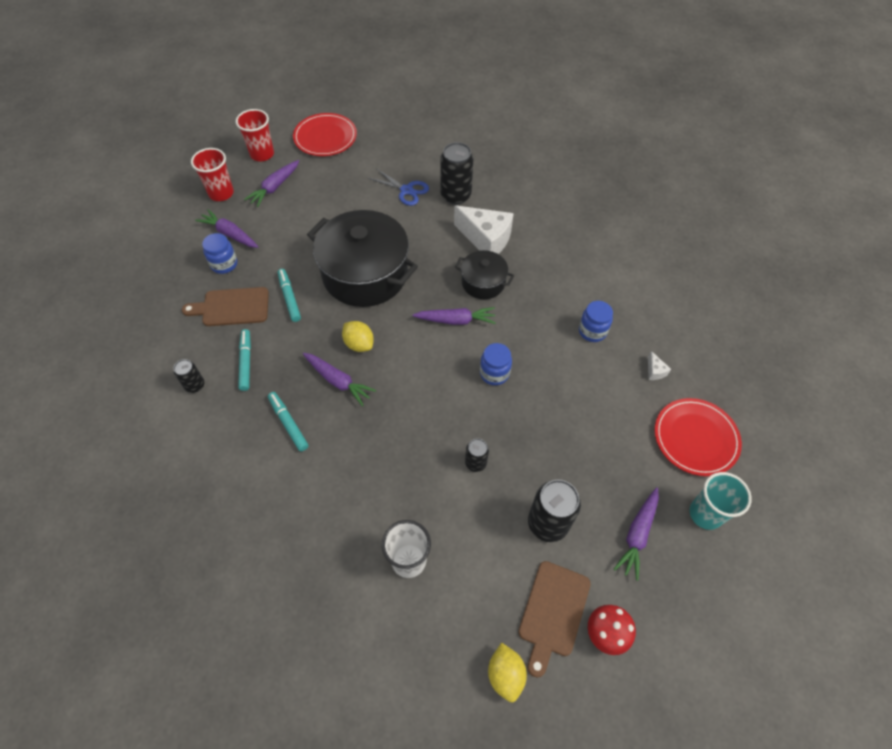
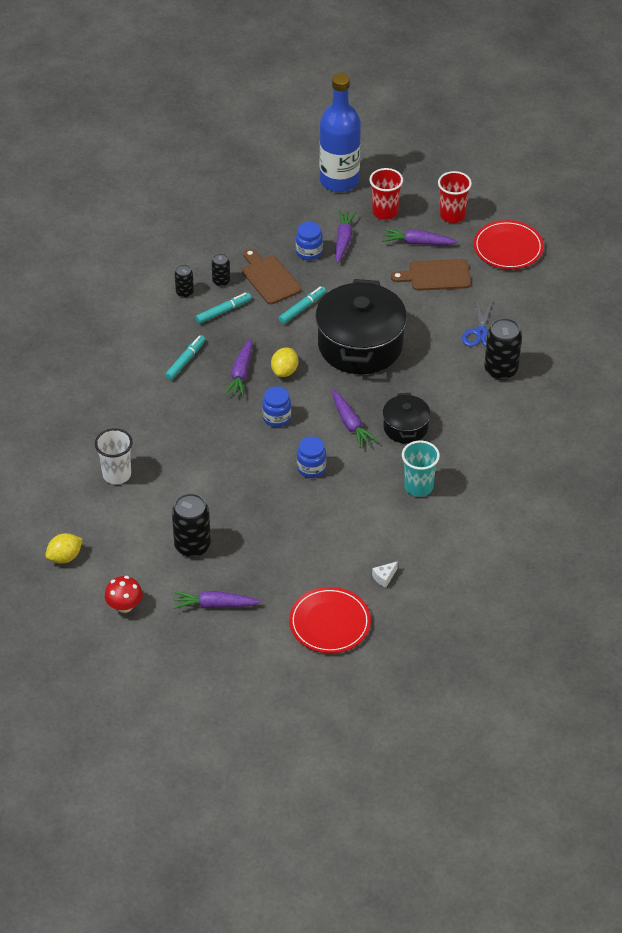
camera: 65 degrees right, 10 degrees down
(156, 207) = (339, 181): none -> blue bottle
(475, 463) = (218, 485): black can -> black can (221, 281)
(486, 239) = (459, 411): white cheese -> none
(552, 612) = (123, 570): brown cutting board -> brown cutting board (436, 275)
(592, 331) = (401, 521): blue jar -> blue jar (276, 418)
(705, 514) = (259, 645): turquoise cup -> turquoise cup (418, 487)

